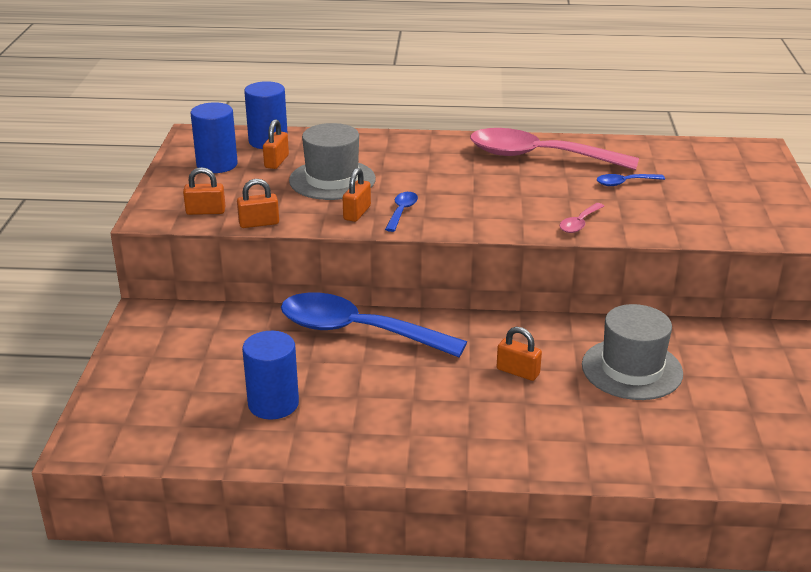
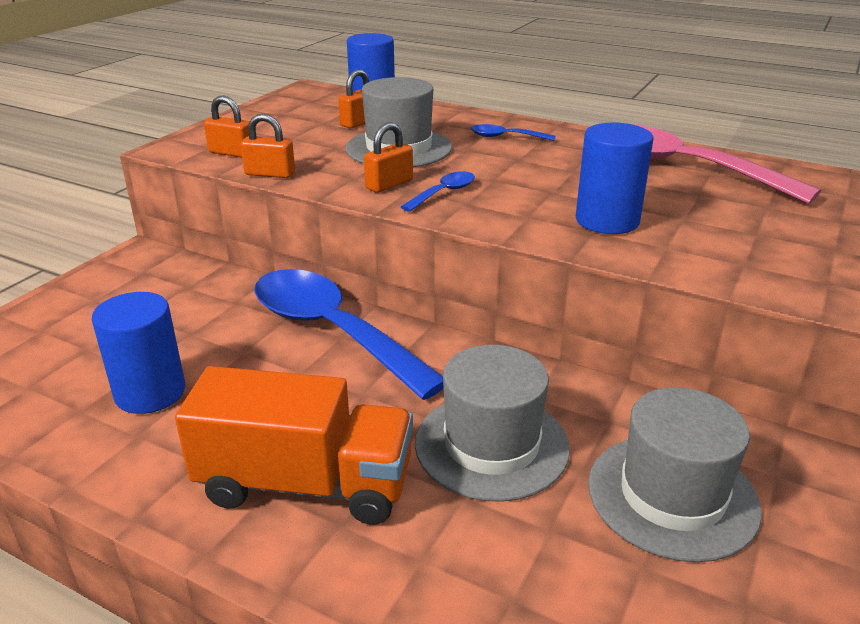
camera: 25 degrees right, 0 degrees up
(217, 164) = (297, 115): blue cylinder -> blue cylinder (607, 221)
(429, 424) = (305, 484): none -> orange truck
(518, 372) = (491, 445): orange padlock -> grey hat
(579, 223) = (675, 253): pink spoon -> none
(625, 183) = (782, 217): blue spoon -> blue spoon (506, 137)

